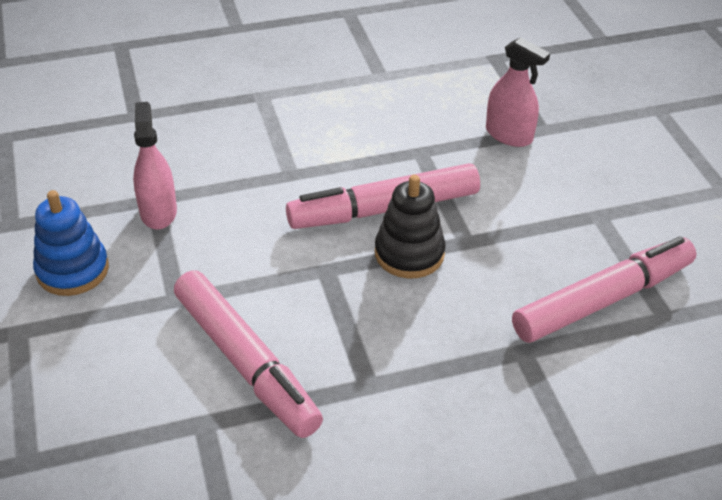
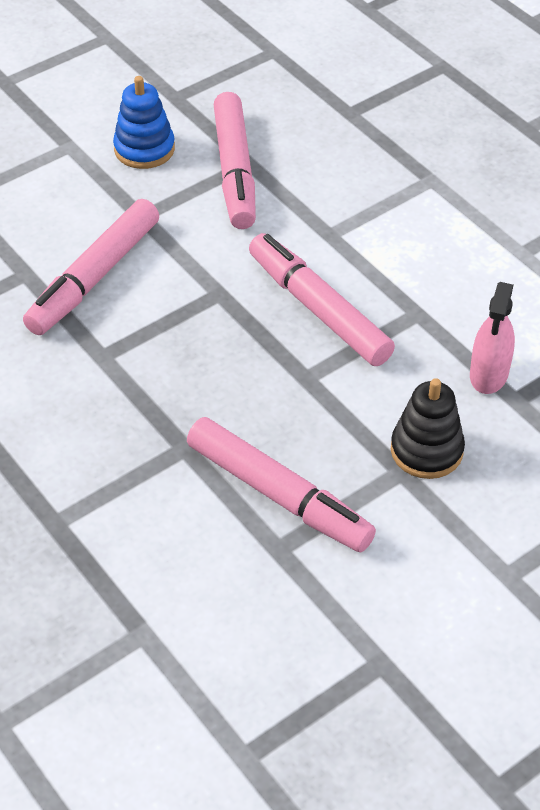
camera: 70 degrees right, 5 degrees up
(158, 212) = (235, 171): pink spray bottle -> pink marker
(409, 254) = (268, 342): black stacking toy -> black stacking toy (426, 450)

